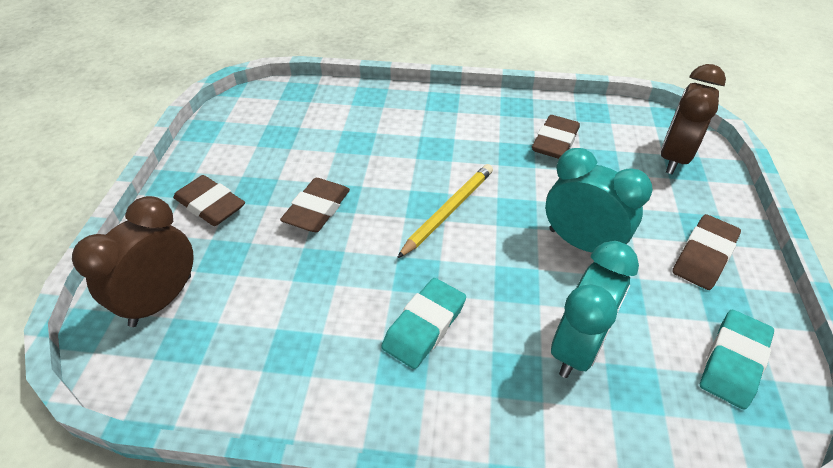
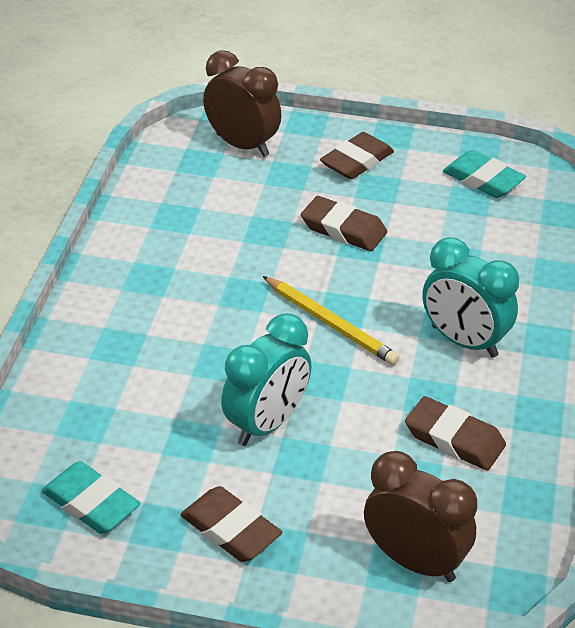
camera: 95 degrees right, 5 degrees down
(424, 326) = (182, 293): turquoise eraser -> turquoise eraser (483, 180)
(577, 347) = (135, 391): turquoise clock -> turquoise clock (464, 341)

